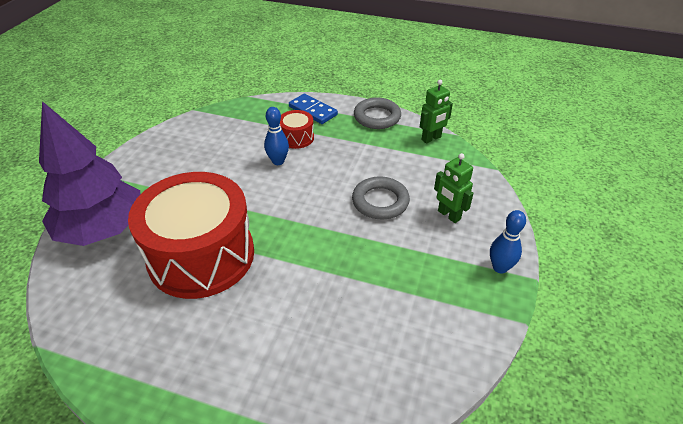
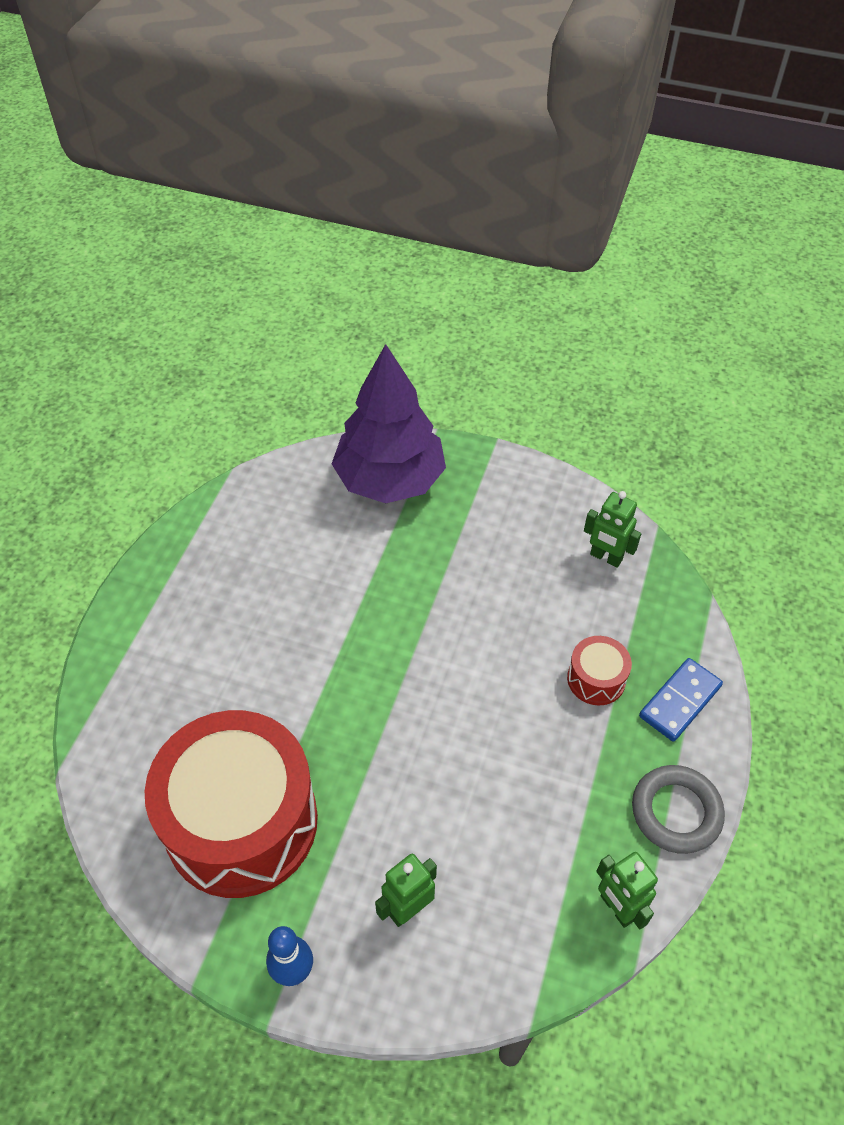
camera: 90 degrees right, 10 degrees up
(201, 255) = (341, 585): red drum -> red drum (241, 822)
(210, 129) = (605, 557): none -> green robot
(278, 161) = (531, 656): blue bowling pin -> none
(380, 201) = (440, 804): grey ring -> none

